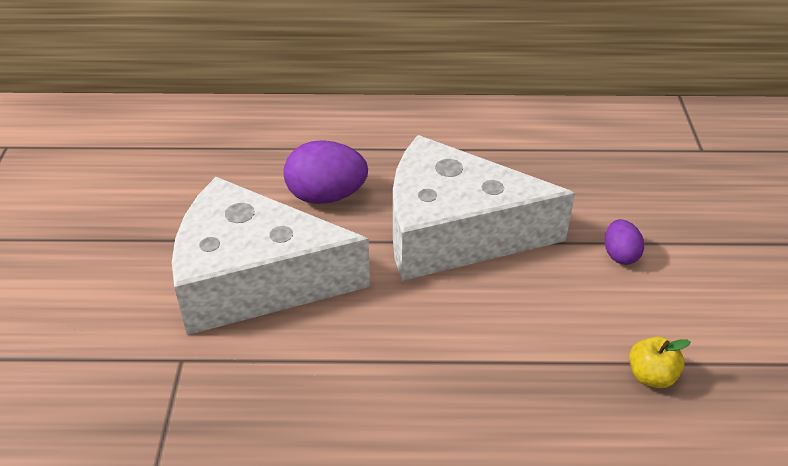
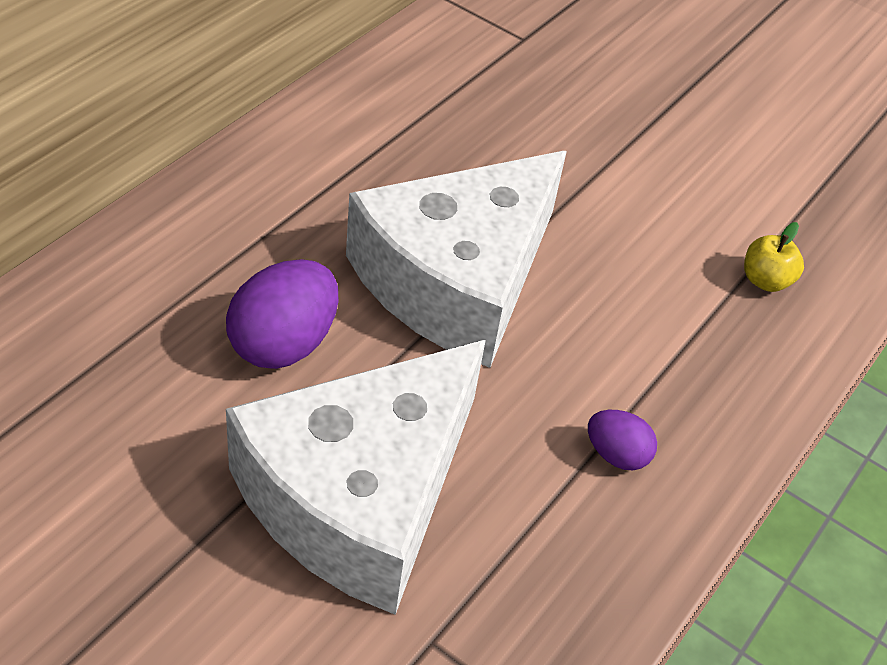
camera: 60 degrees left, 5 degrees up
(620, 255) = (606, 191): purple egg -> purple egg (616, 455)

